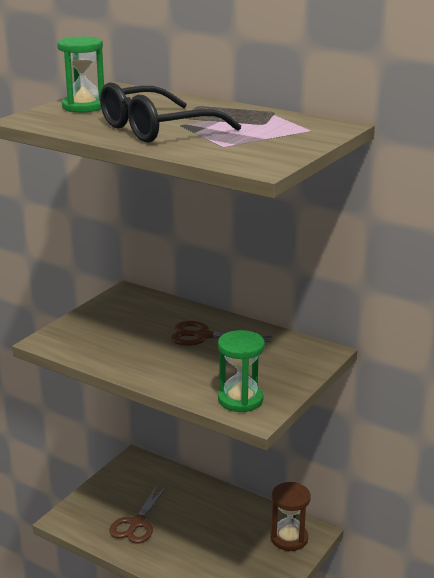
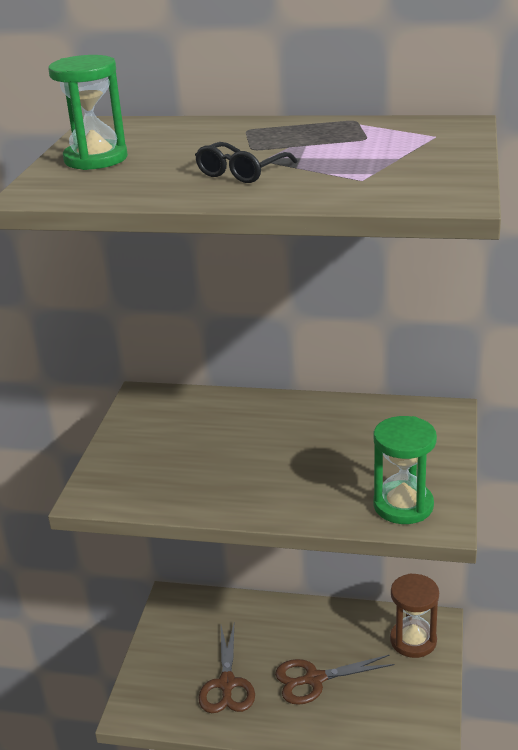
camera: 20 degrees left, 5 degrees up
(157, 129) = (241, 172): black glasses -> black glasses, size x0.49
(203, 336) = (288, 431): brown scissors -> brown scissors (314, 679)

